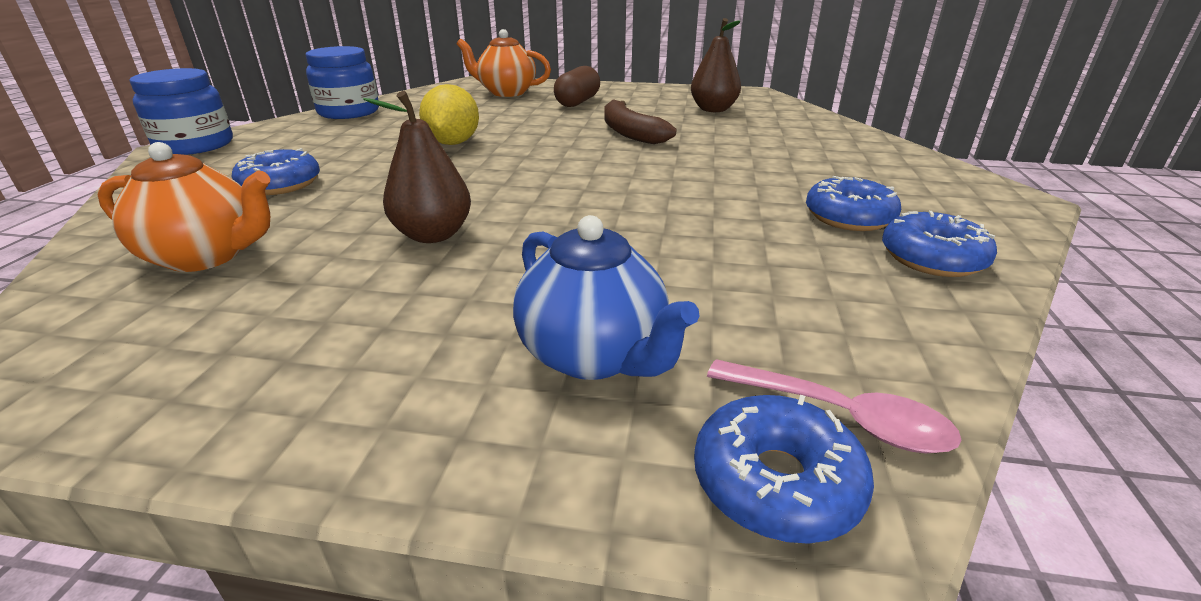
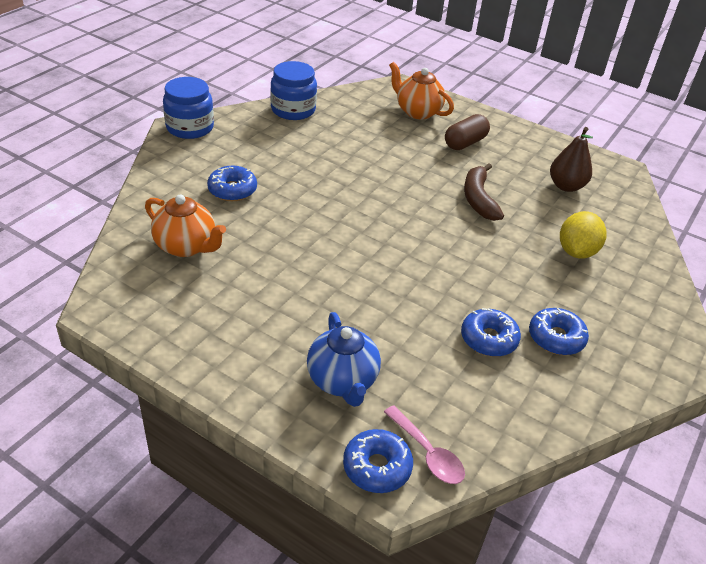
camera: 20 degrees right, 10 degrees up
(433, 235) = (302, 268): brown pear -> none
(453, 143) = (349, 174): yellow lemon -> yellow lemon (576, 251)
(932, 258) = (572, 388): blue donut -> blue donut (488, 339)

